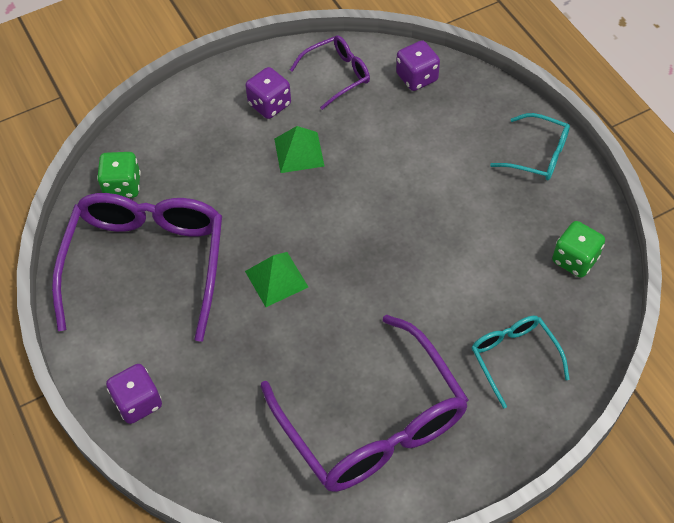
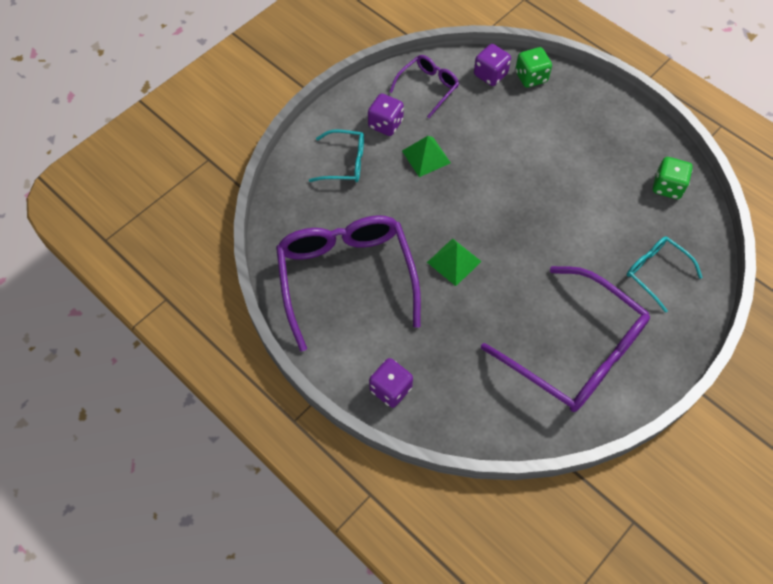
camera: 20 degrees left, 5 degrees up
(122, 186) = (297, 220): green dice -> green dice (531, 77)
(538, 155) = (607, 113): turquoise glasses -> turquoise glasses (345, 162)

